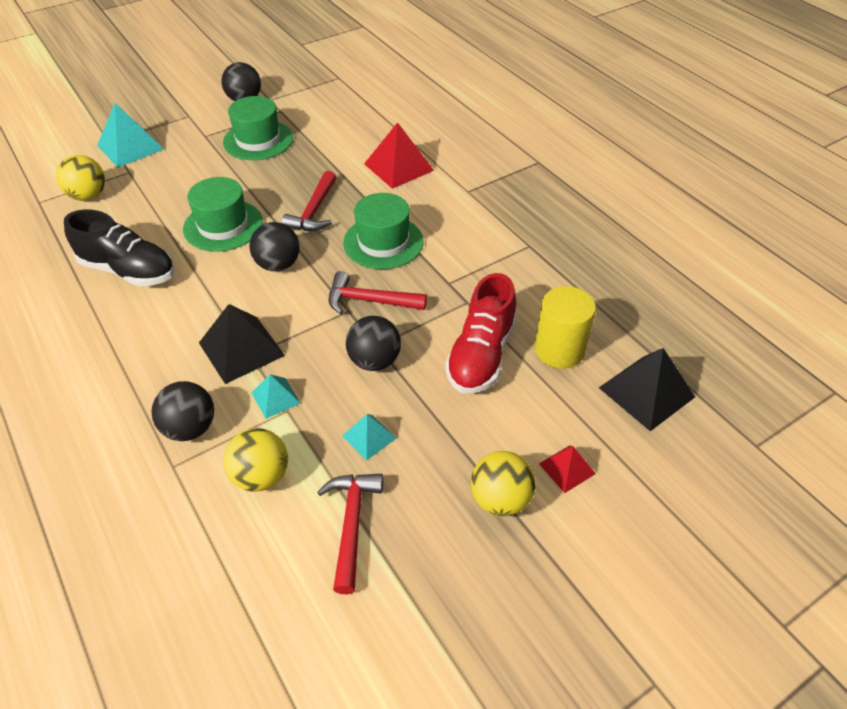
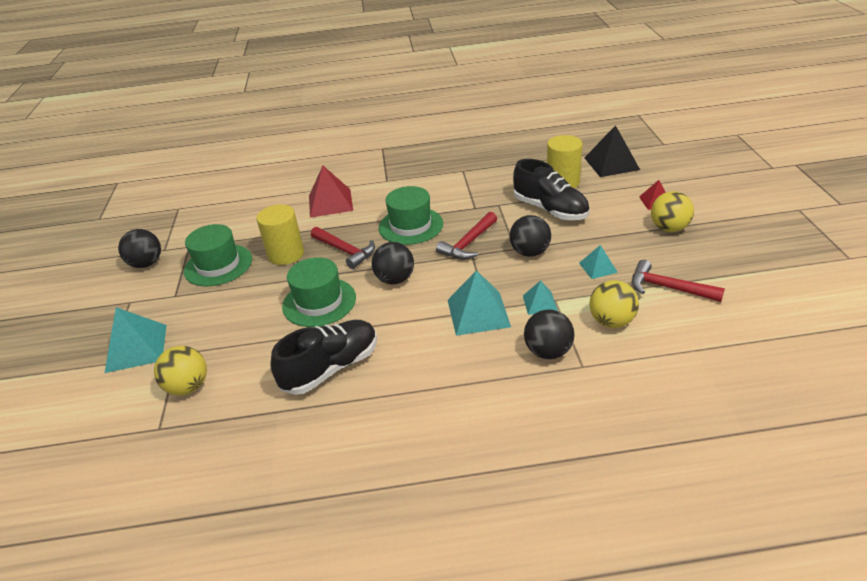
camera: 60 degrees left, 10 degrees down
(241, 349) = (478, 313): black pyramid -> turquoise pyramid
(292, 174) = (286, 254): none -> yellow cylinder
(481, 355) = (550, 210): red shoe -> black shoe

